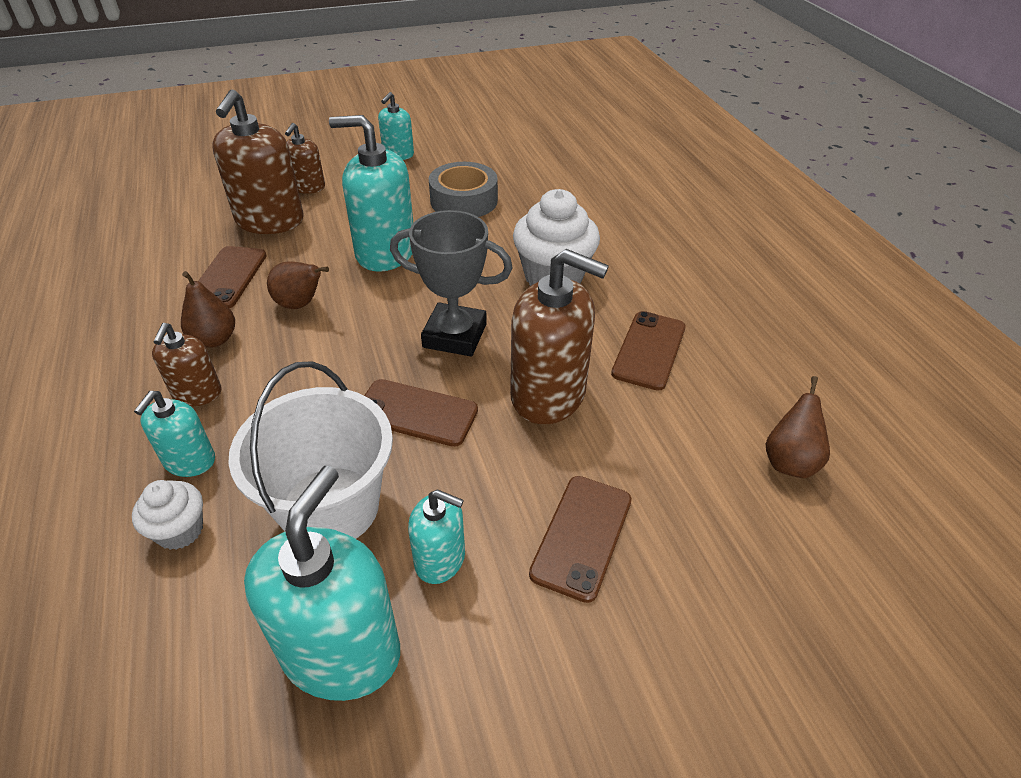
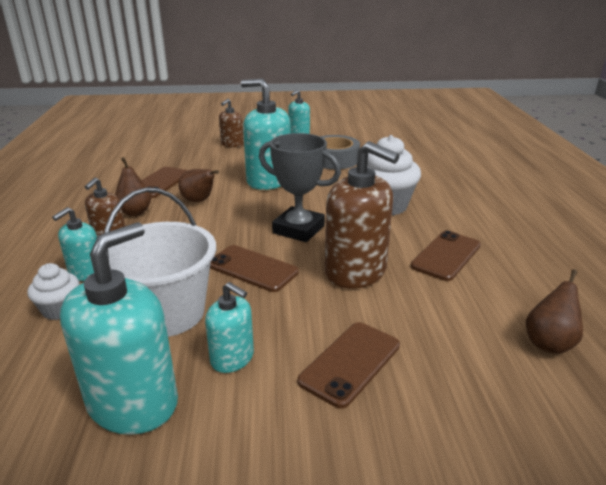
camera: 15 degrees right, 15 degrees down
(270, 221) = (199, 158): brown soap dispenser -> none

